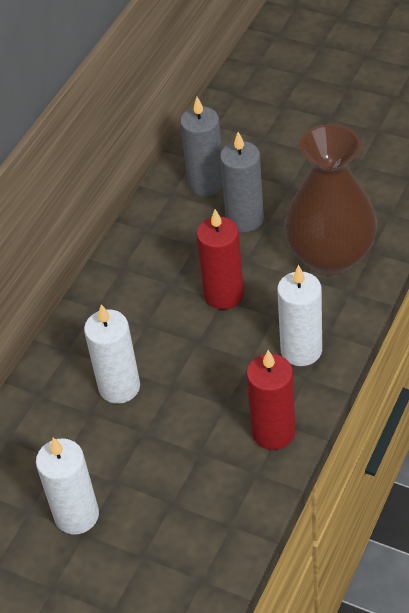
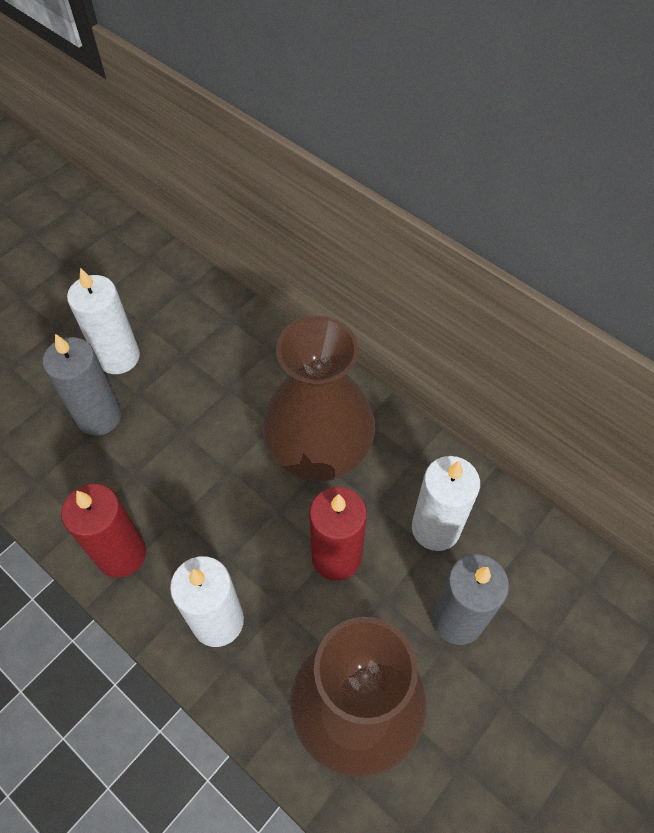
camera: 100 degrees right, 10 degrees up
(119, 387) = (248, 420): white candle -> white candle (435, 528)
(135, 329) = (319, 451): none -> brown vase
(206, 183) = (536, 588): grey candle -> grey candle (99, 416)

